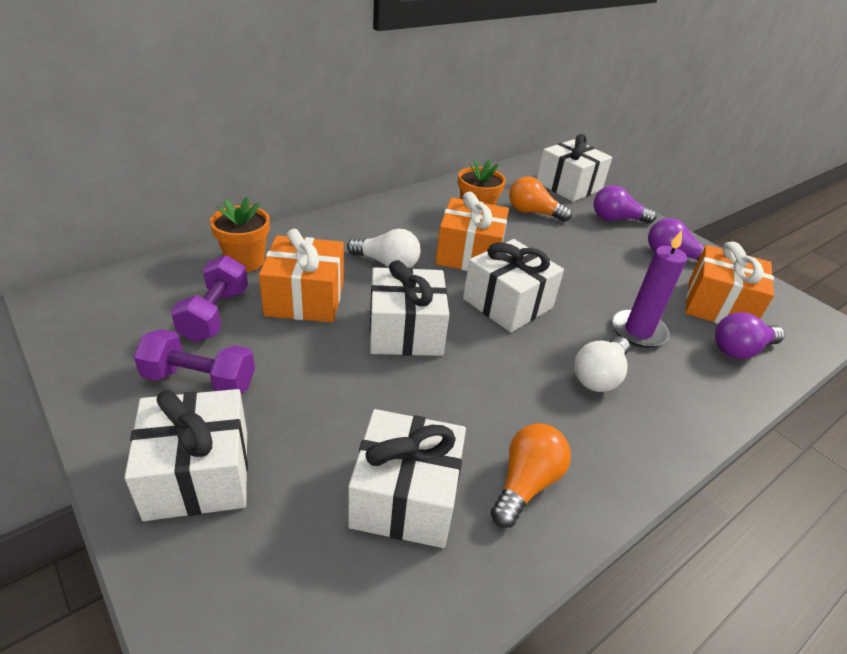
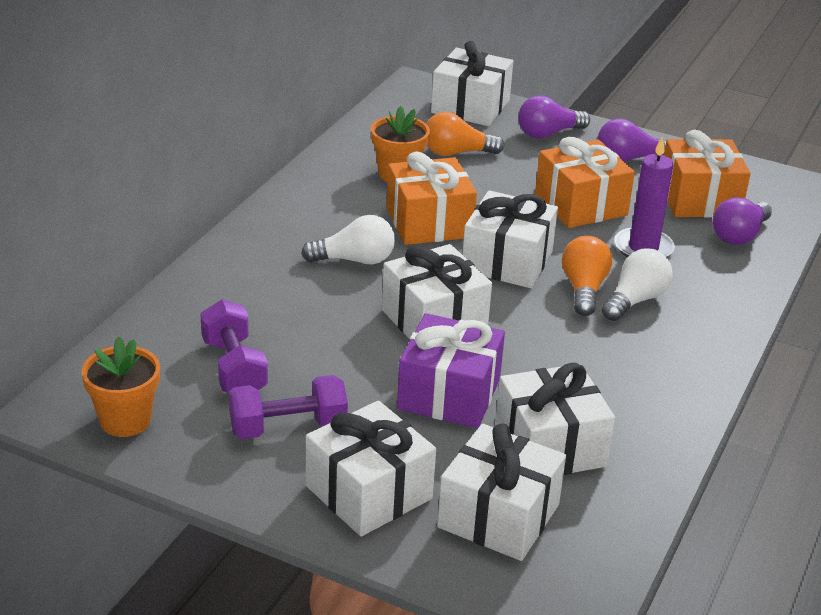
camera: 25 degrees left, 5 degrees down
(245, 261) = (204, 307): orange flower pot -> orange flower pot (125, 420)
(288, 559) = (498, 516): none -> white gift
(305, 298) = (307, 322): orange gift -> orange gift (580, 205)
(359, 403) = (449, 394): none -> purple gift
(526, 483) = (634, 403): orange light bulb -> orange light bulb (584, 289)
(599, 376) = (635, 300): white light bulb -> white light bulb turned 150 degrees counterclockwise

